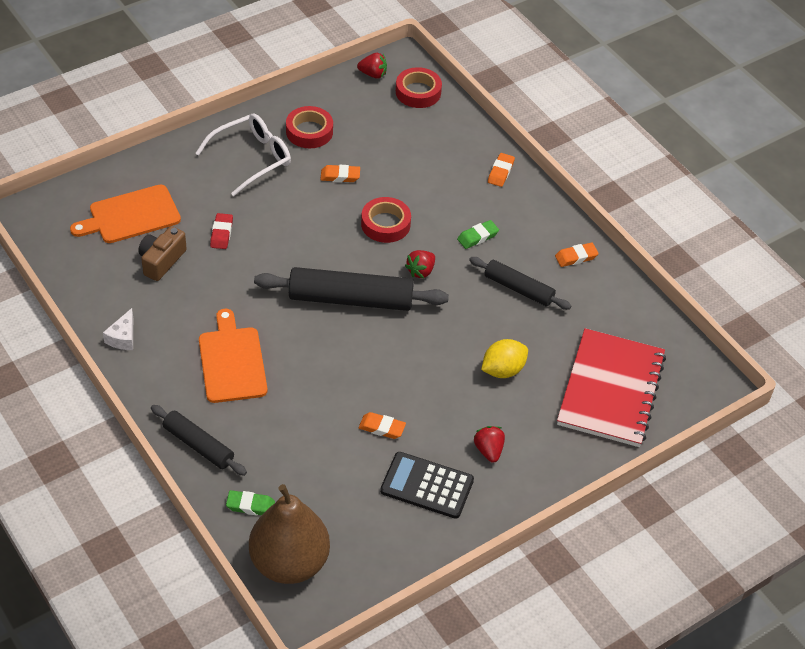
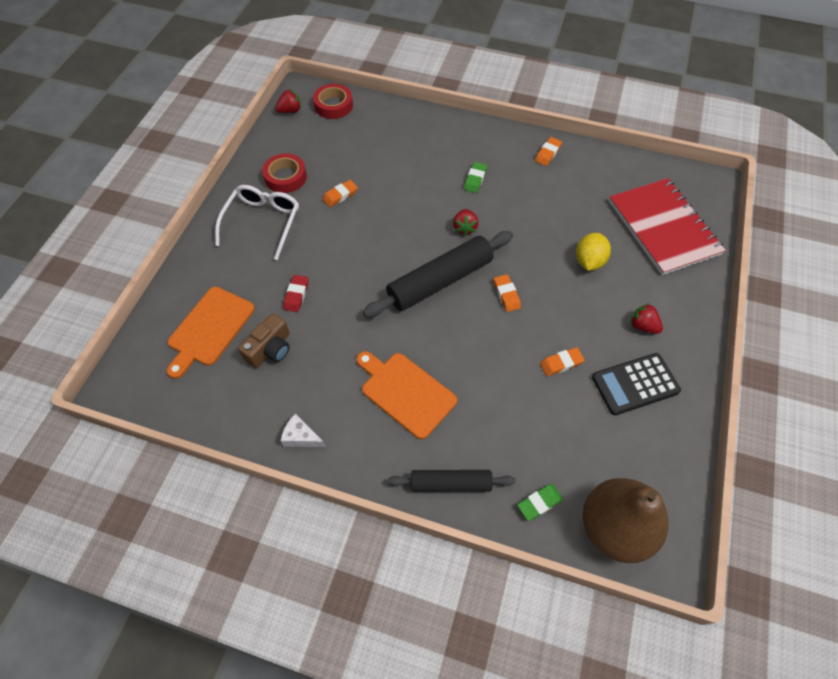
camera: 35 degrees left, 10 degrees up
(123, 337) = (301, 437): white cheese -> white cheese turned 135 degrees clockwise
(161, 261) = (270, 349): brown camera -> brown camera turned 135 degrees counterclockwise
(221, 233) = (296, 295): red eraser -> red eraser turned 45 degrees clockwise
(385, 224) = (406, 210): red tape -> none
(500, 172) = (443, 127): orange eraser -> orange eraser (506, 295)
(518, 289) = (537, 198): black rolling pin -> none

